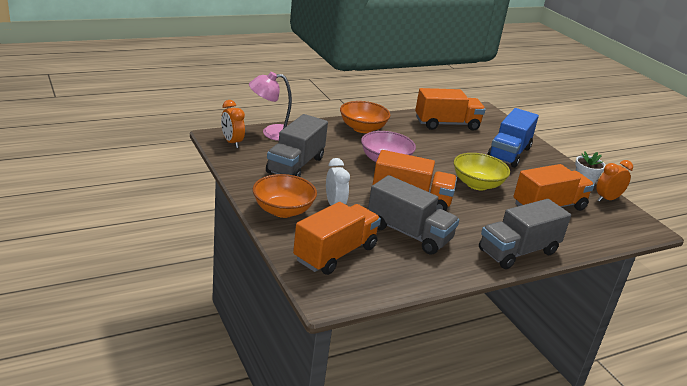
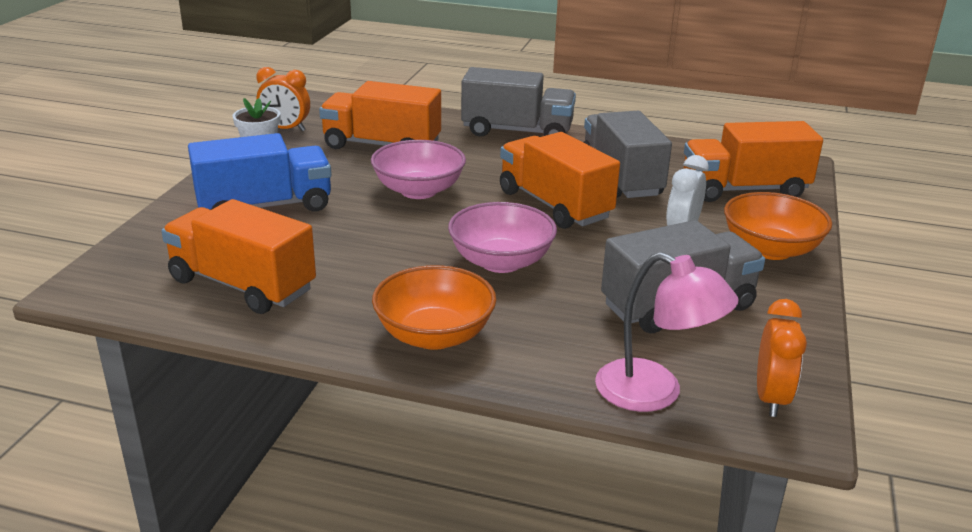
camera: 135 degrees left, 0 degrees up
(477, 184) = (418, 190): yellow bowl -> pink bowl

